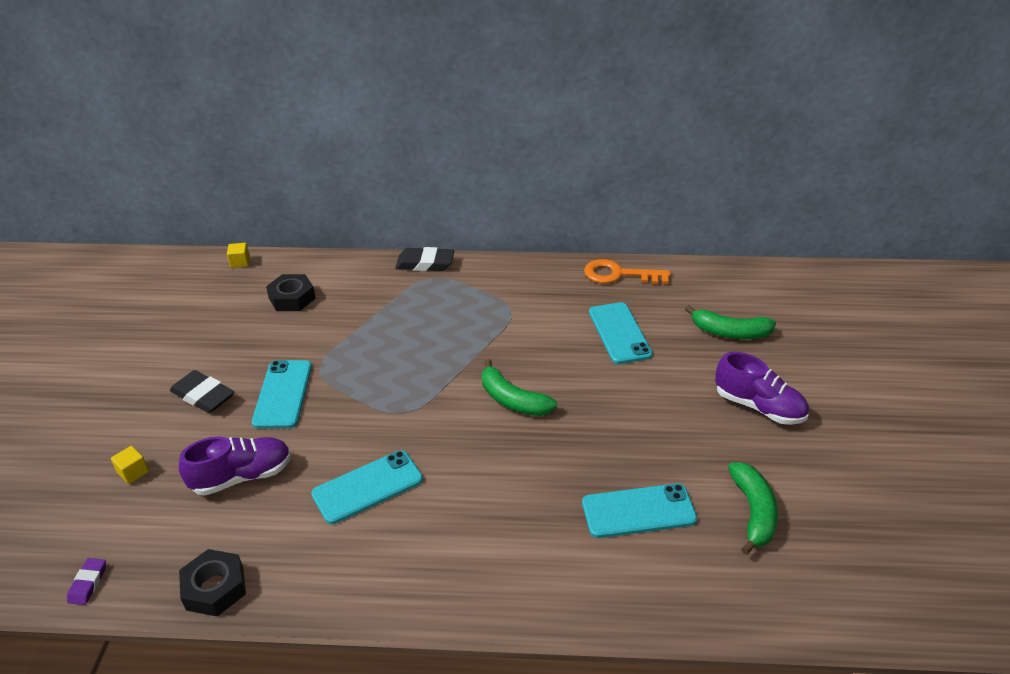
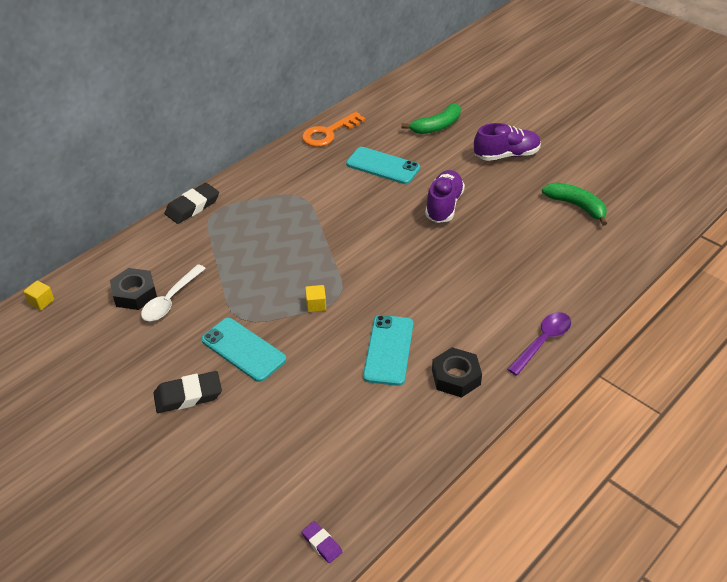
camera: 50 degrees left, 5 degrees up
(133, 472) = (229, 473): yellow cube -> yellow cube (316, 305)
(215, 588) = (399, 470): black nut -> black nut (456, 377)
(242, 476) = (306, 410): purple shoe -> purple shoe (444, 205)
(303, 320) = (171, 300): none -> white spoon
(496, 605) = (542, 342): none -> purple spoon
(512, 400) = (386, 243): green banana -> none
(638, 511) = (532, 246): turquoise phone -> none

